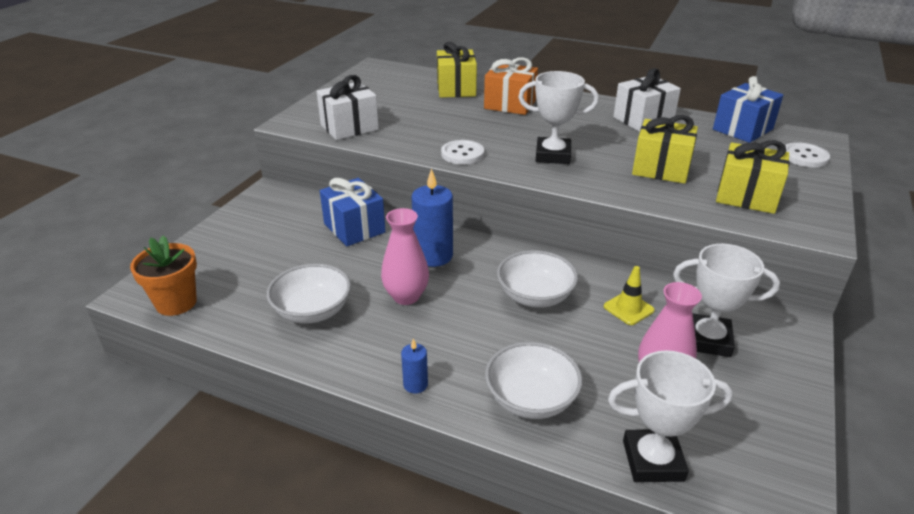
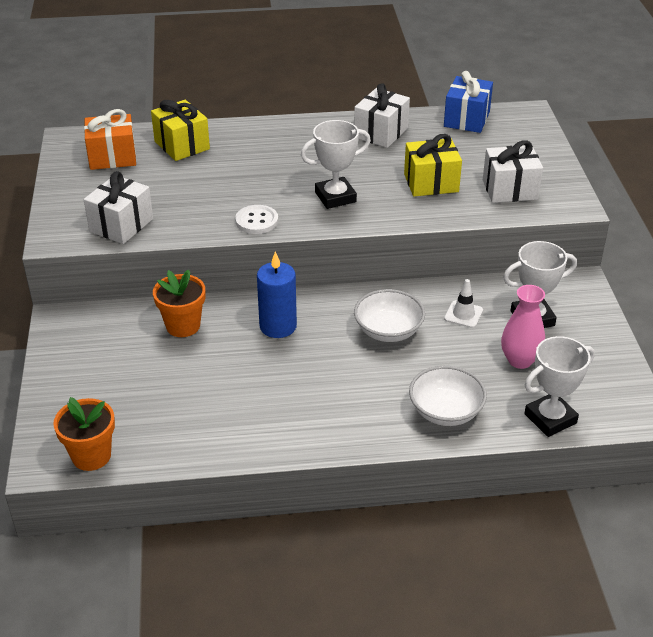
camera: 30 degrees left, 5 degrees up
(312, 311) = (221, 414): white bowl -> none
(354, 228) = (183, 326): blue gift -> orange flower pot
(406, 296) = (287, 371): pink vase -> none
(415, 384) = (357, 436): blue candle -> none
(510, 104) = (250, 150): orange gift -> orange gift (112, 157)
(628, 308) = (463, 314): yellow traffic cone -> white traffic cone
(746, 196) = (510, 189): yellow gift -> white gift
(804, 157) = (528, 135): white button -> none

